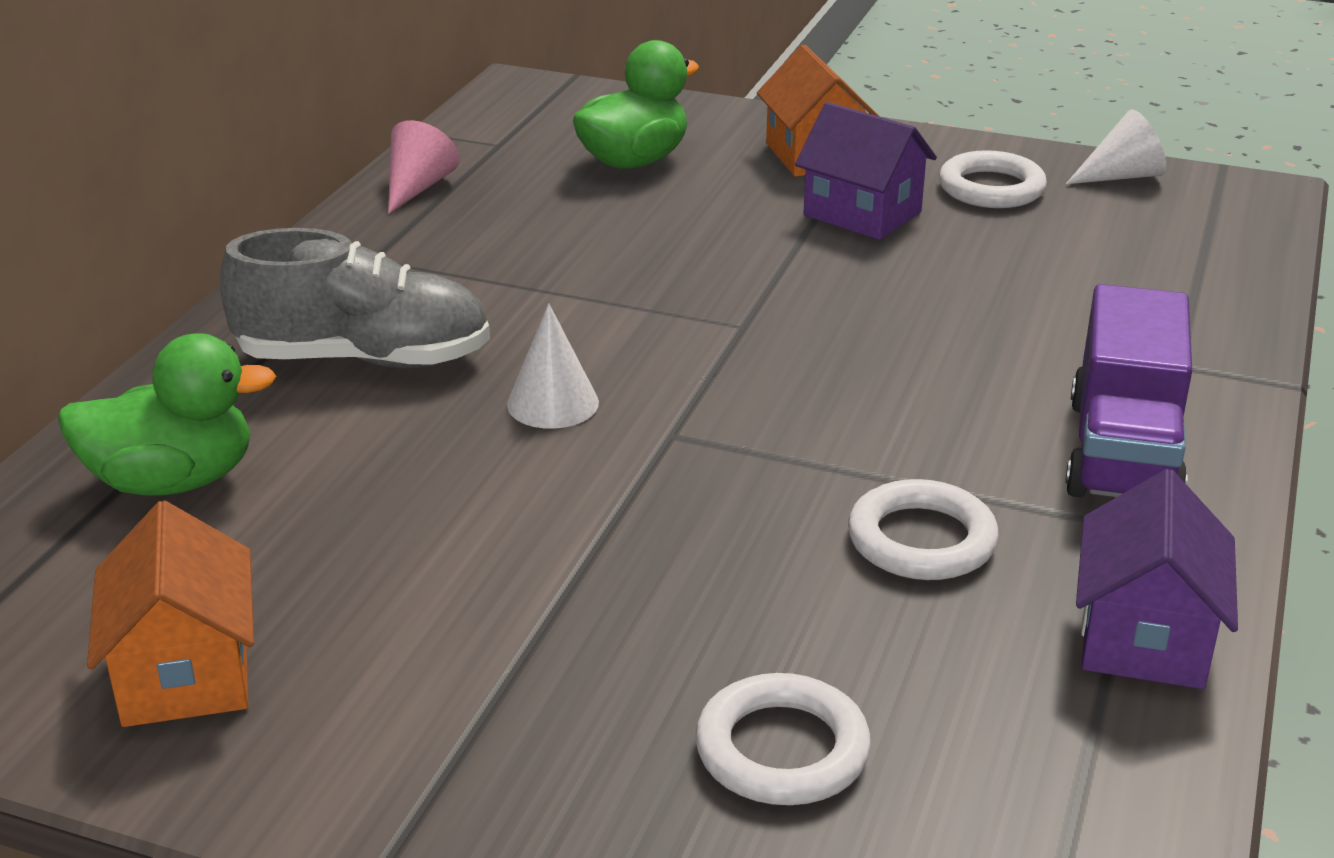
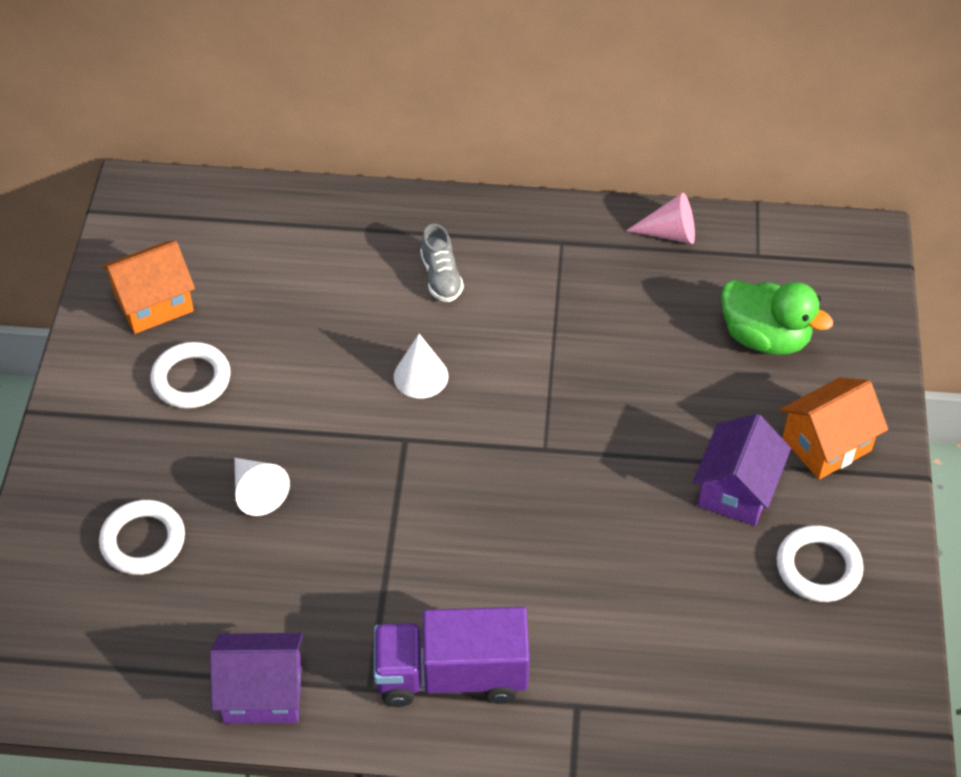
camera: 75 degrees right, 20 degrees up
(173, 481) = (299, 242): green duck -> none
(364, 359) = (441, 277): grey shoe -> grey shoe, size x0.52
(921, 540) = (329, 577): white ring -> white ring (191, 379)
(1122, 176) = (884, 658): white cone -> white cone (257, 492)

